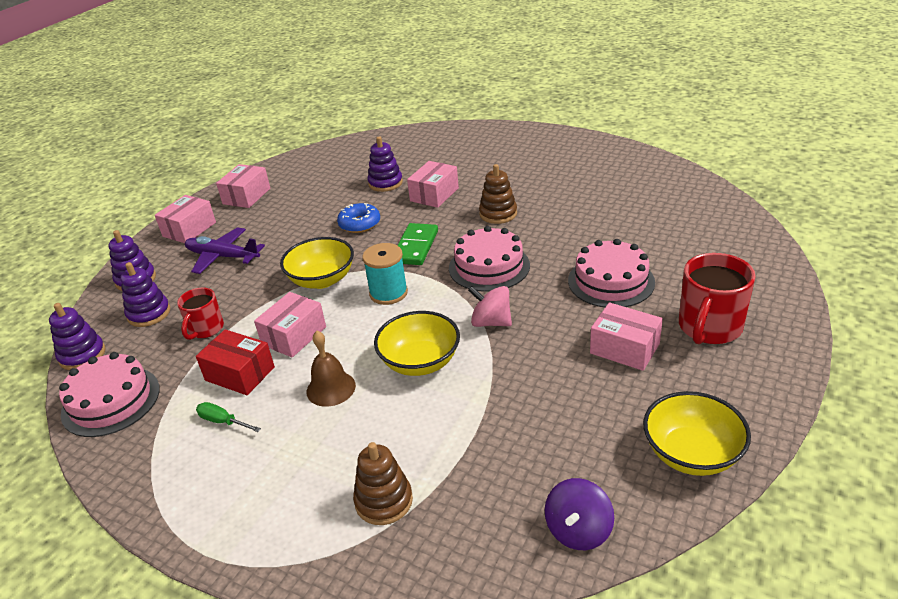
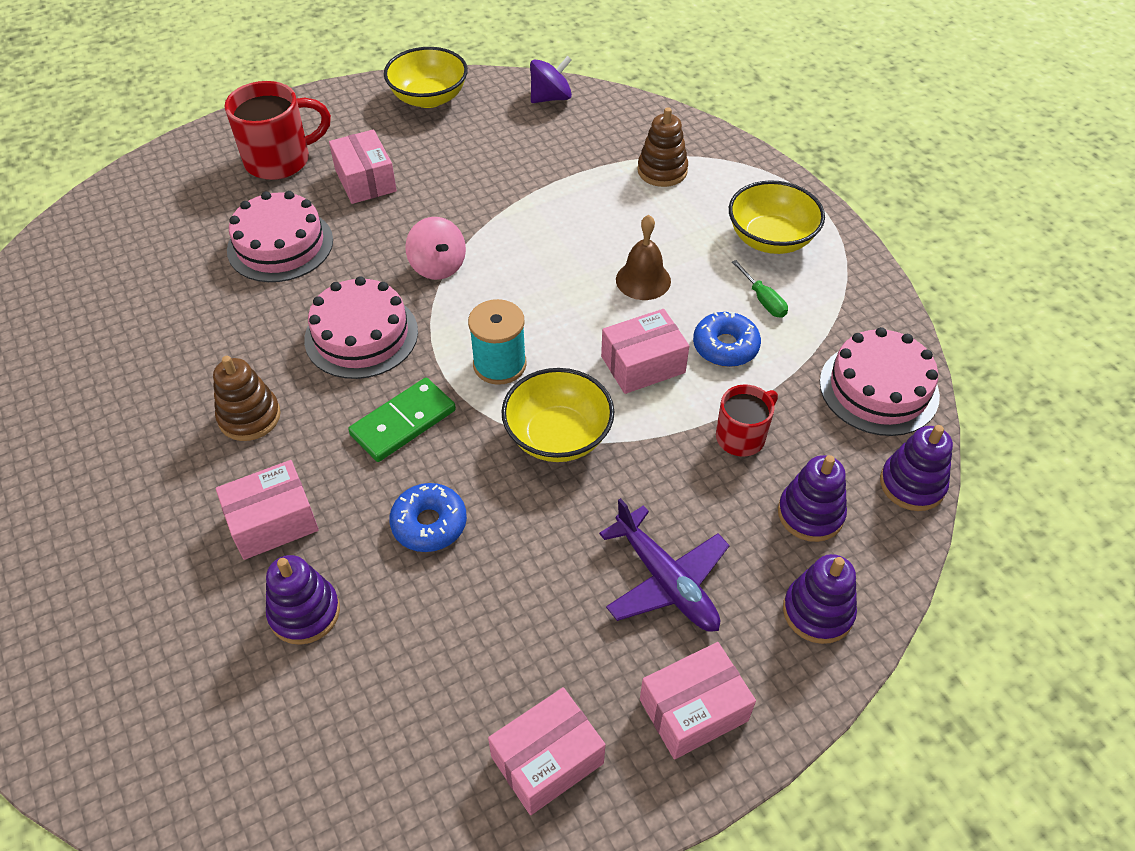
camera: 150 degrees left, 15 degrees up
(240, 374) = (725, 346): red box -> blue donut
(420, 362) = (542, 262): yellow bowl -> yellow bowl (770, 239)

